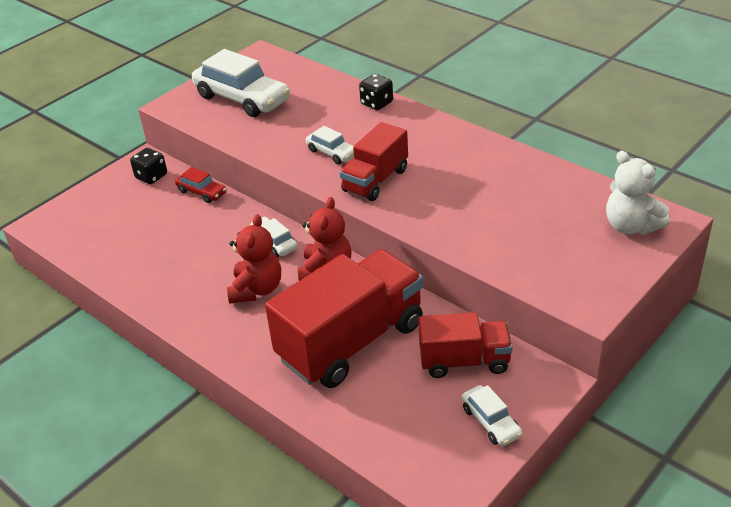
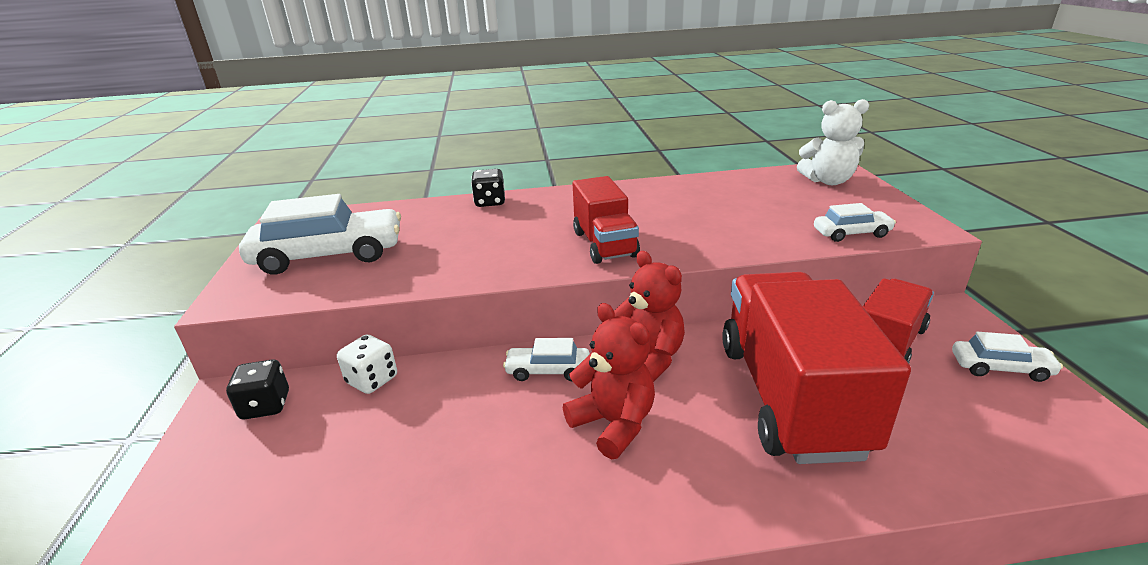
camera: 50 degrees left, 10 degrees down
(202, 192) = (372, 380): red car -> white dice
(332, 153) = (520, 247): white car -> white car (851, 233)

